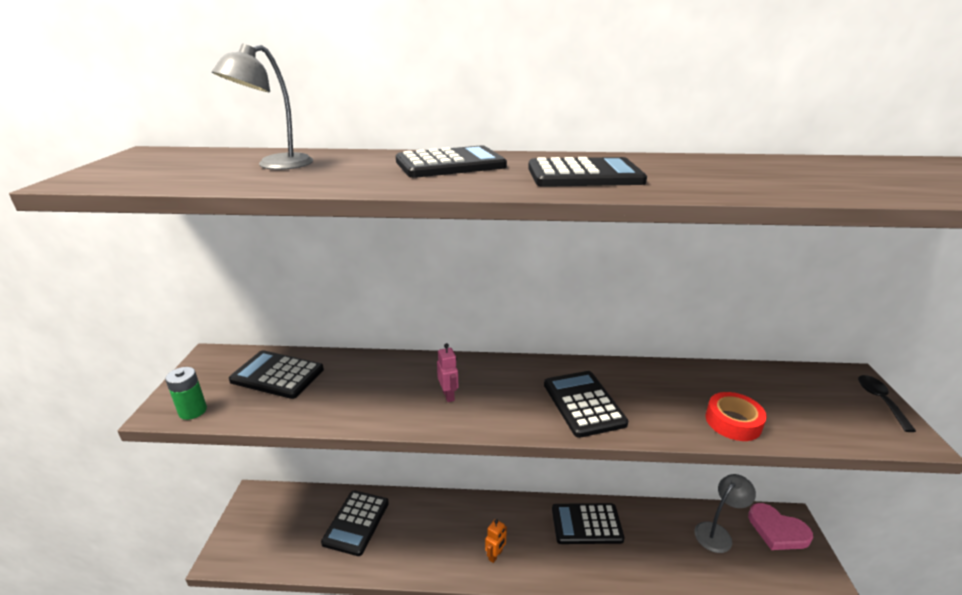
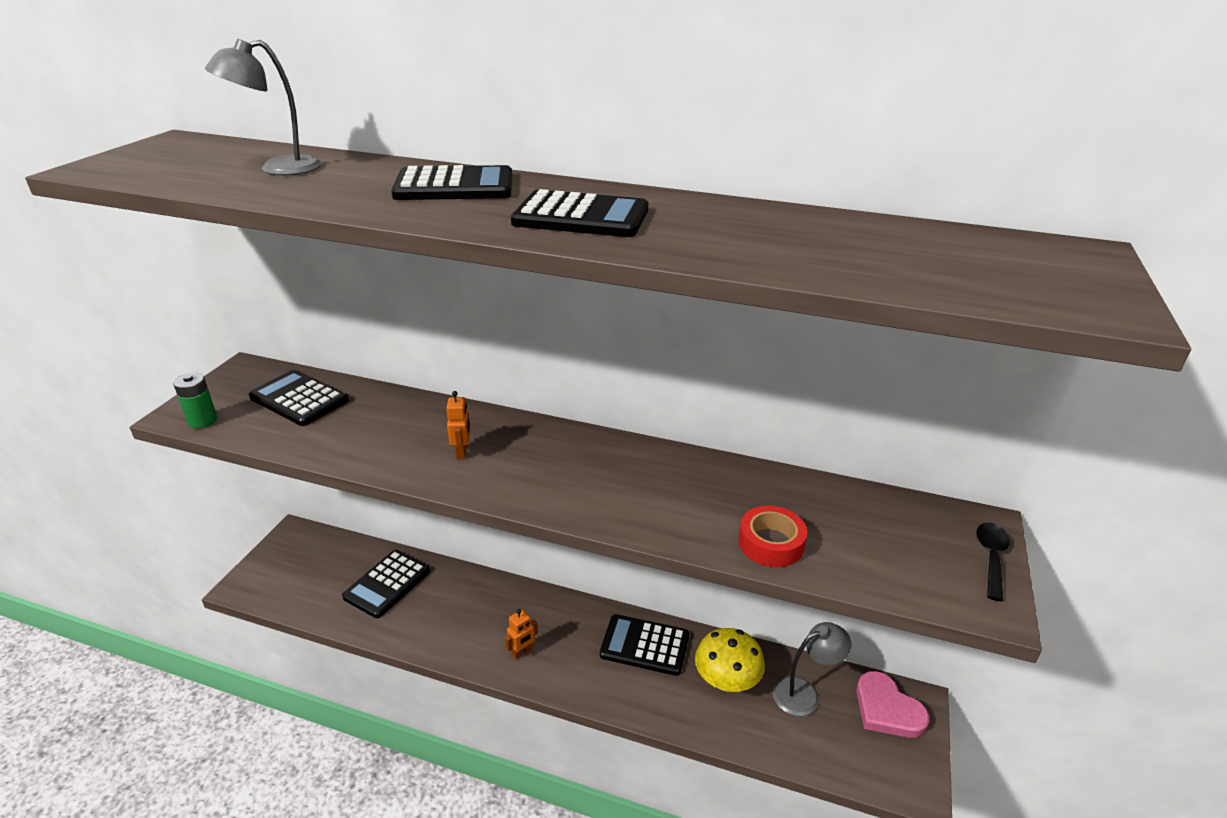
camera: 15 degrees right, 5 degrees up
(448, 395) = (462, 452): pink robot -> orange robot
(583, 404) = (606, 489): black calculator -> none
(659, 537) = (726, 680): none -> yellow mushroom

